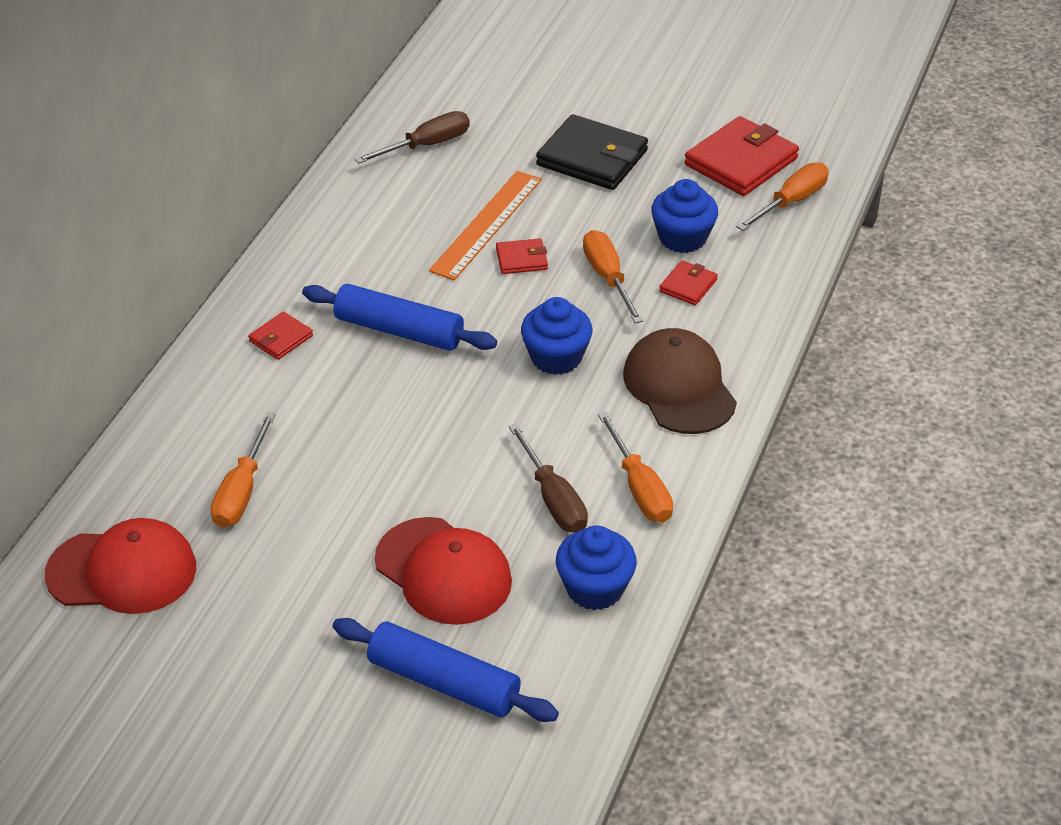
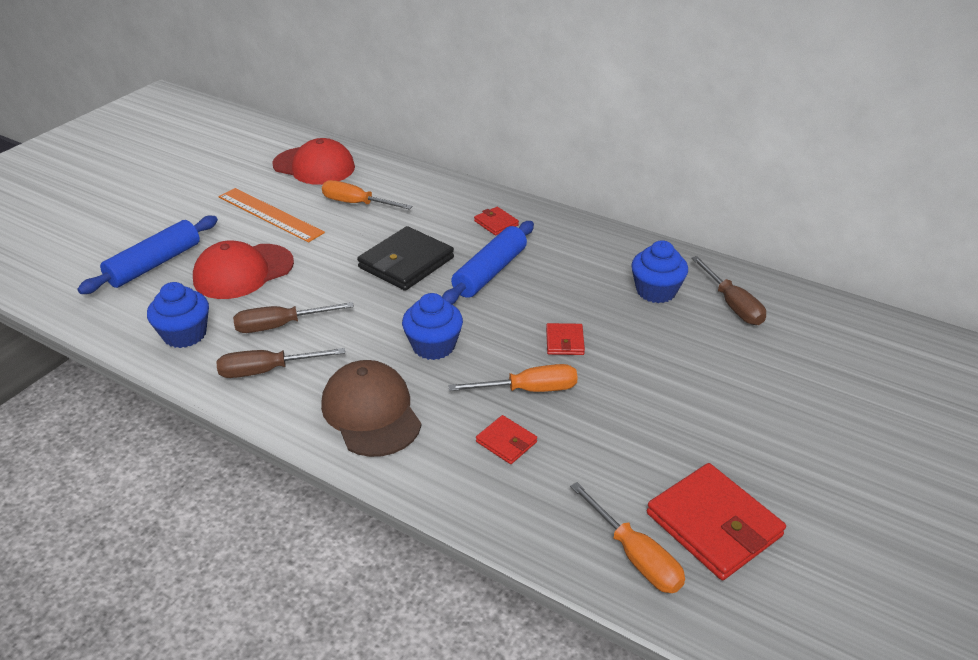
camera: 100 degrees right, 5 degrees down
(122, 571) = (314, 166): red cap -> red cap turned 75 degrees counterclockwise
(486, 224) = (616, 327): orange ruler -> orange ruler (270, 214)
(592, 158) = (716, 405): black wallet -> black wallet (406, 263)
(639, 488) = (267, 371): orange screwdriver -> brown screwdriver
(679, 387) = (371, 412): brown cap -> brown cap turned 105 degrees counterclockwise
(682, 238) = (580, 450): blue cupcake -> blue cupcake (656, 291)

